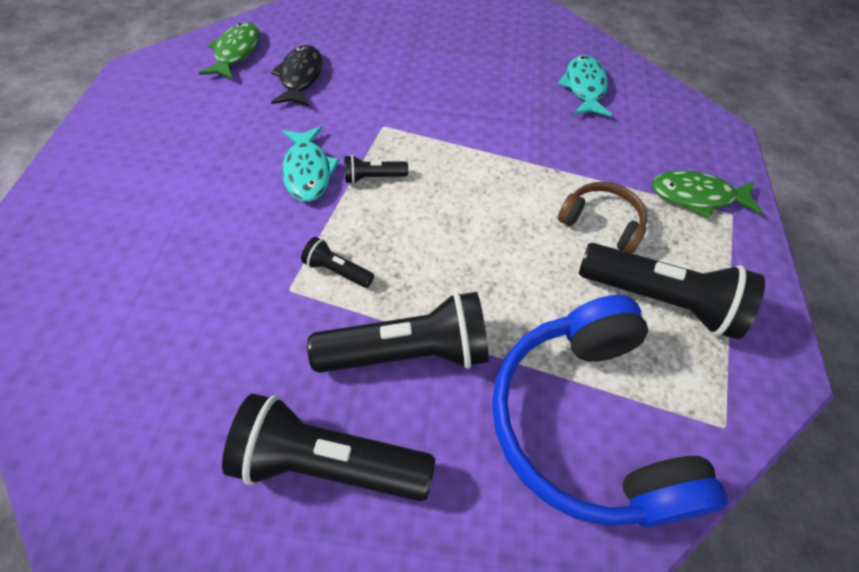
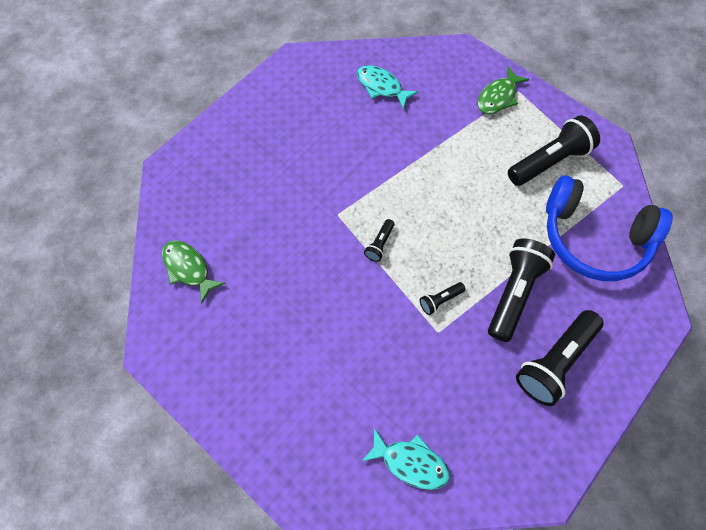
camera: 55 degrees left, 10 degrees up
(300, 77) = (251, 239): black fish -> none
(308, 171) = (349, 278): turquoise fish -> turquoise fish (410, 462)
(601, 223) = (488, 152): brown headphones -> none

